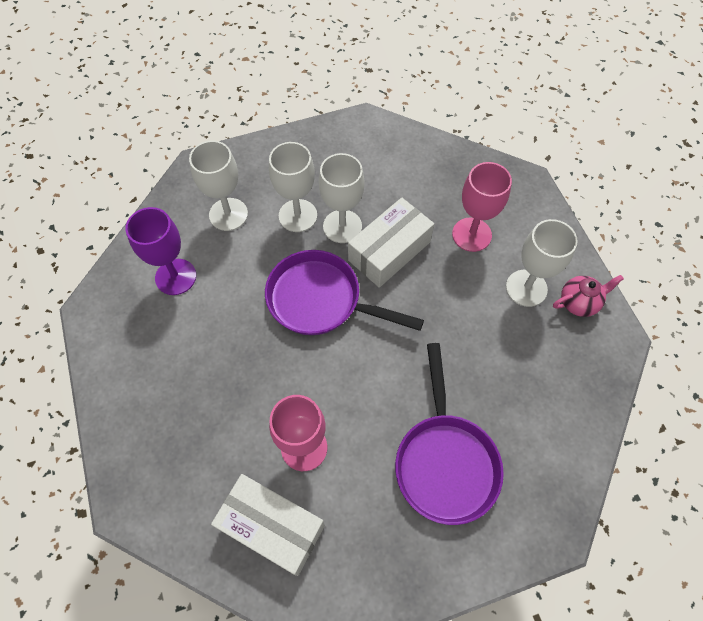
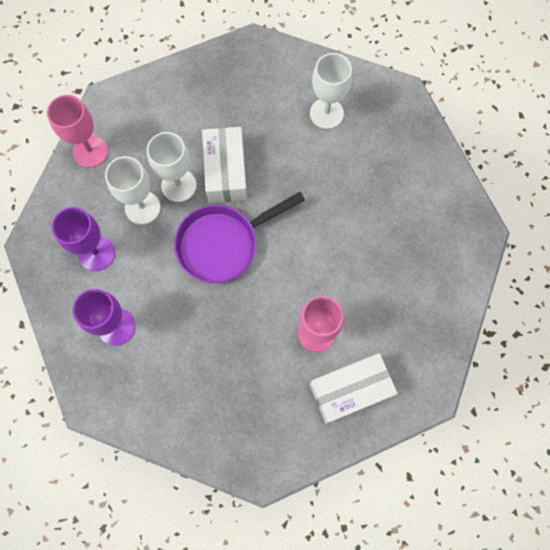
camera: 50 degrees left, 10 degrees up
(228, 214) = (96, 253): white goblet -> purple goblet
(445, 461) = (393, 256): purple pan -> none
(471, 234) = (260, 111): pink goblet -> pink goblet (90, 151)
(579, 303) = (362, 93): pink teapot -> none

